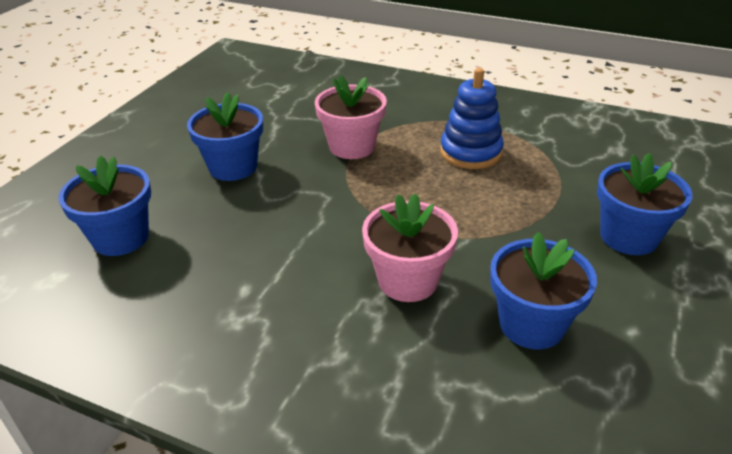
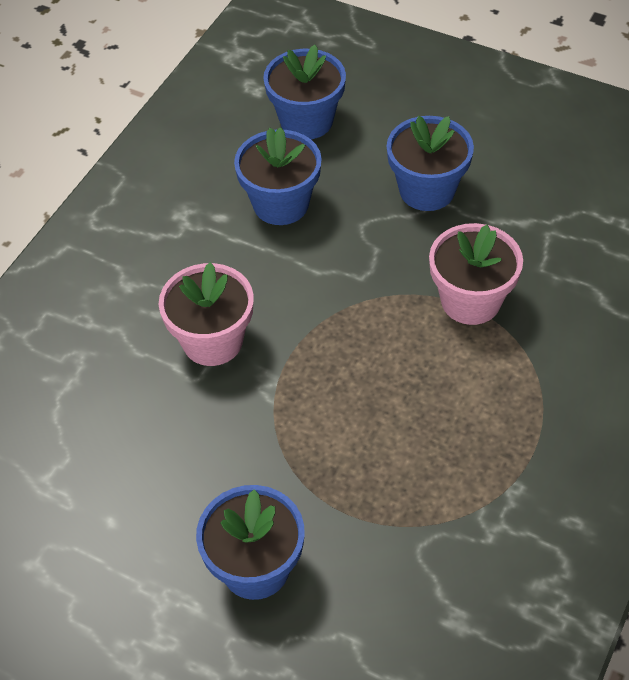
camera: 95 degrees right, 15 degrees up
(470, 152) = (453, 430): blue stacking toy -> none
(531, 324) = (135, 435): blue flower pot -> blue flower pot (281, 204)

